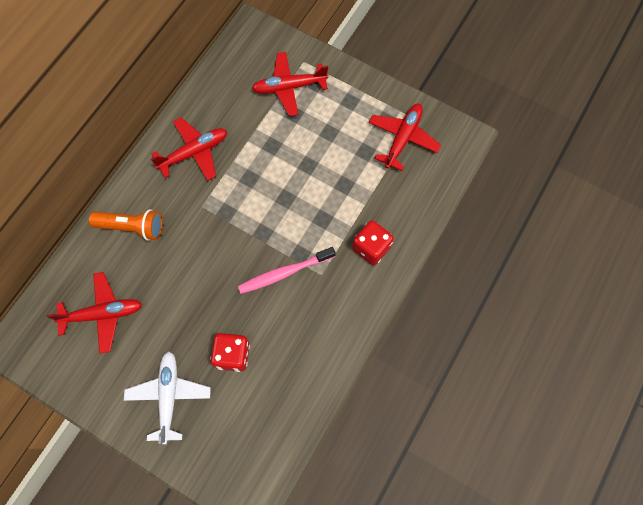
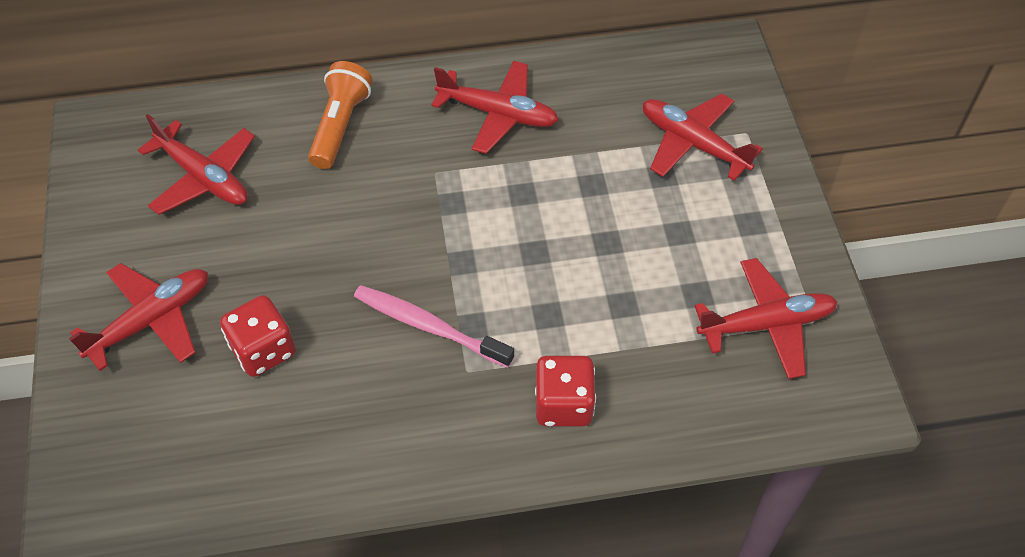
camera: 50 degrees right, 15 degrees down
(132, 227) = (340, 125): orange flashlight -> orange flashlight turned 135 degrees counterclockwise
(169, 396) = (151, 320): white plane -> red plane

